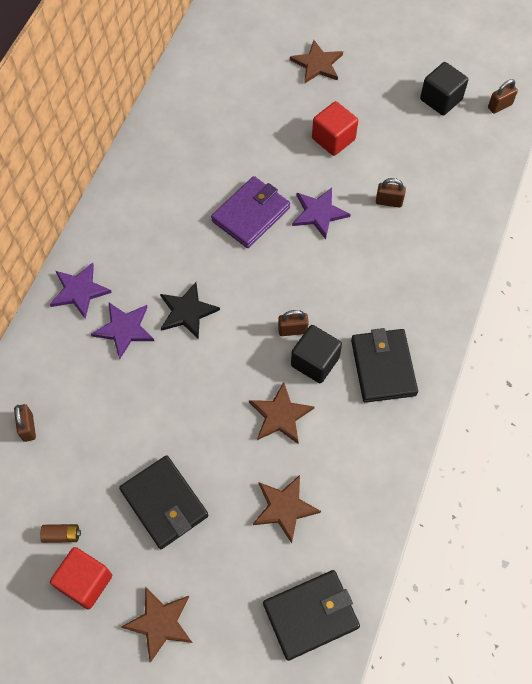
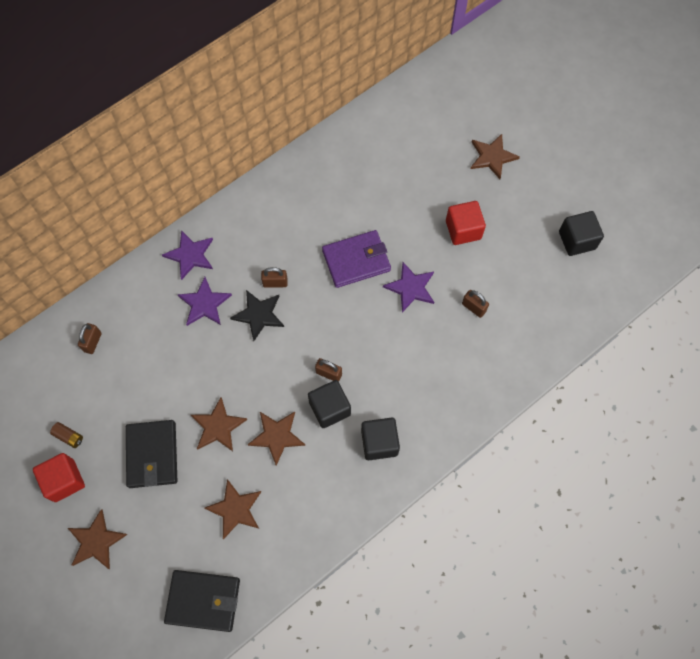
camera: 30 degrees right, 5 degrees up
(215, 438) = (218, 426): none -> brown star
(383, 367) = (379, 442): black wallet -> black cube
(499, 106) = (624, 272): brown padlock -> brown padlock (275, 283)

